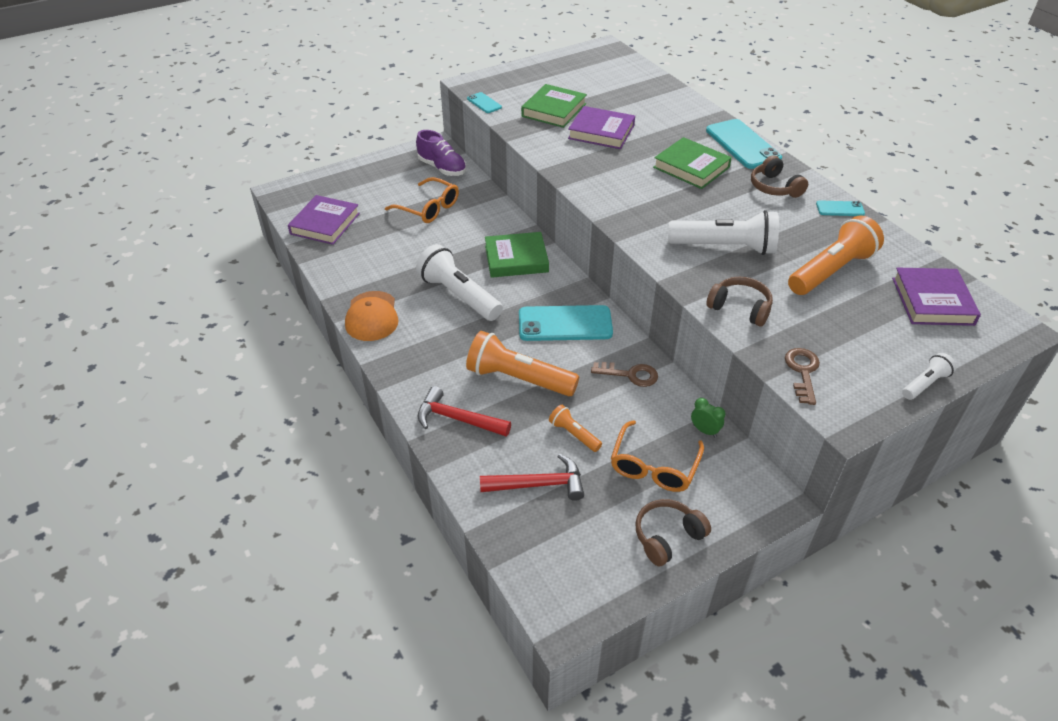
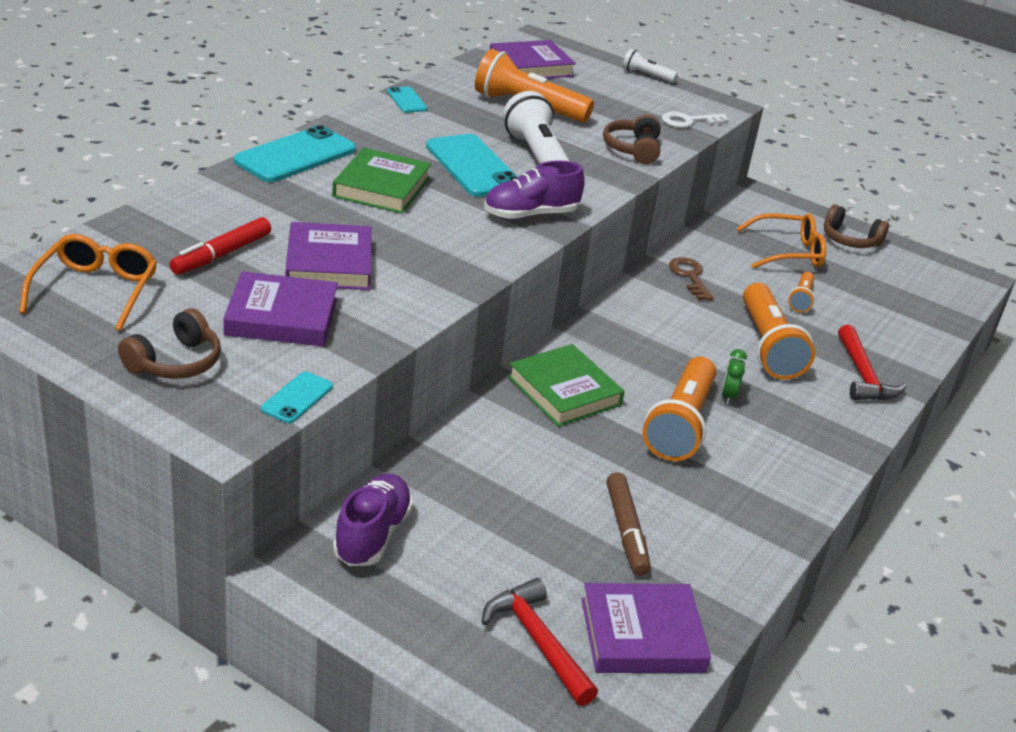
camera: 120 degrees left, 10 degrees down
(372, 316) = (790, 494): orange cap -> none
(390, 242) = (626, 531): none -> brown marker
(429, 208) = (507, 514): orange glasses -> orange glasses (96, 290)
(459, 296) = (680, 424): white flashlight -> orange flashlight
(539, 484) = (877, 310): red hammer -> red hammer (537, 641)
(554, 110) = (281, 316): green book -> purple book
(565, 324) = (654, 329): turquoise phone -> turquoise phone (473, 166)
(622, 103) = (222, 255): none -> red marker
(637, 218) = (530, 215): none -> purple shoe
(704, 431) = (719, 230): green clock -> green clock (728, 396)
(774, 187) = (389, 134): brown headphones -> brown headphones (175, 362)
(802, 372) = (689, 121): brown key -> white key

